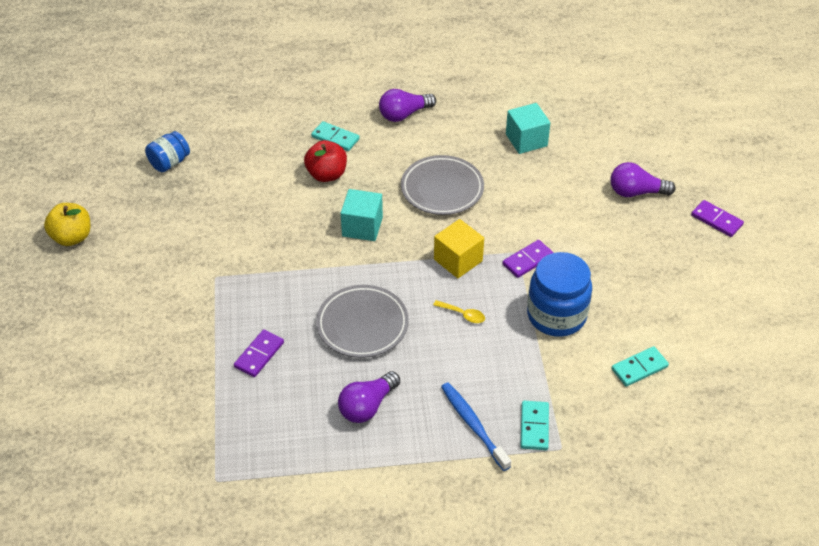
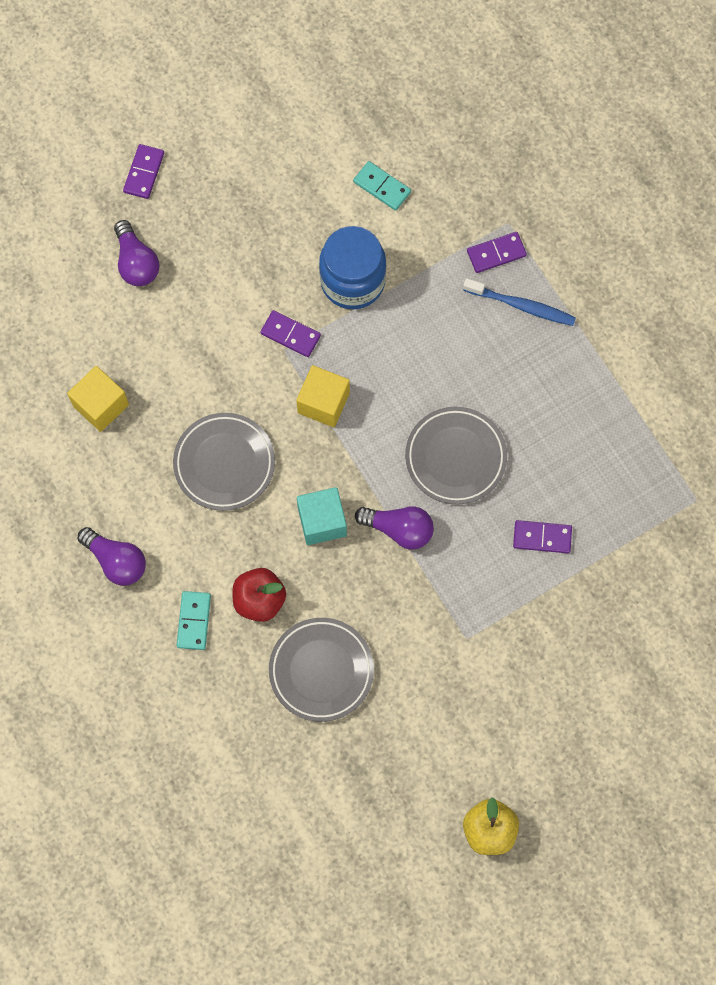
camera: 115 degrees left, 25 degrees up
(169, 163) = (324, 793): blue jar -> none
(253, 189) = (321, 670): none -> grey plate
(367, 406) = (549, 407): purple light bulb -> purple light bulb (399, 529)
(463, 314) = (394, 368): yellow spoon -> none
(473, 425) = (521, 306): blue toothbrush -> blue toothbrush turned 105 degrees counterclockwise
(526, 140) = (101, 405): turquoise cube -> yellow cube
(534, 427) = (496, 253): turquoise domino -> purple domino

